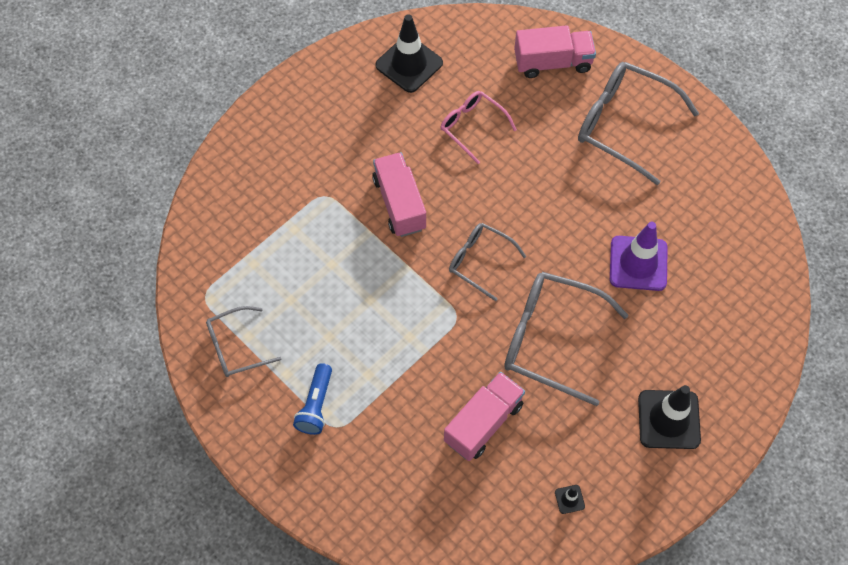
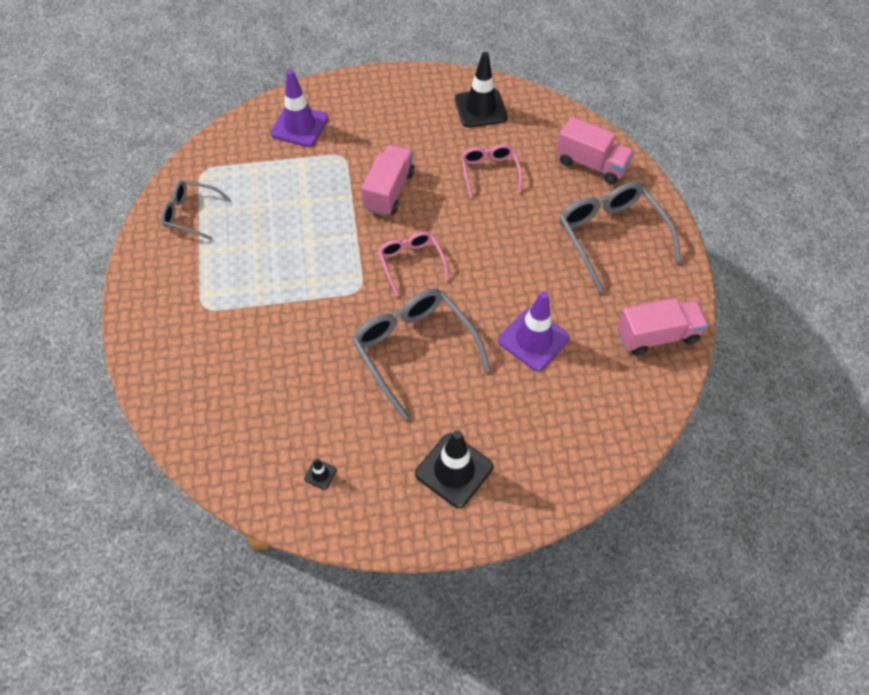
camera: 35 degrees right, 5 degrees down
(255, 189) = (299, 126): none -> purple traffic cone
(315, 405) = (205, 284): blue flashlight -> none
(479, 261) = (411, 263): grey glasses -> pink glasses
(483, 423) = (308, 374): pink truck -> pink truck (657, 336)

